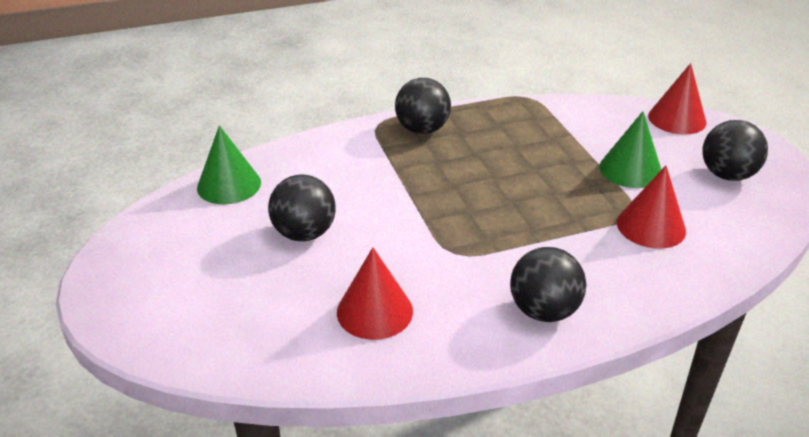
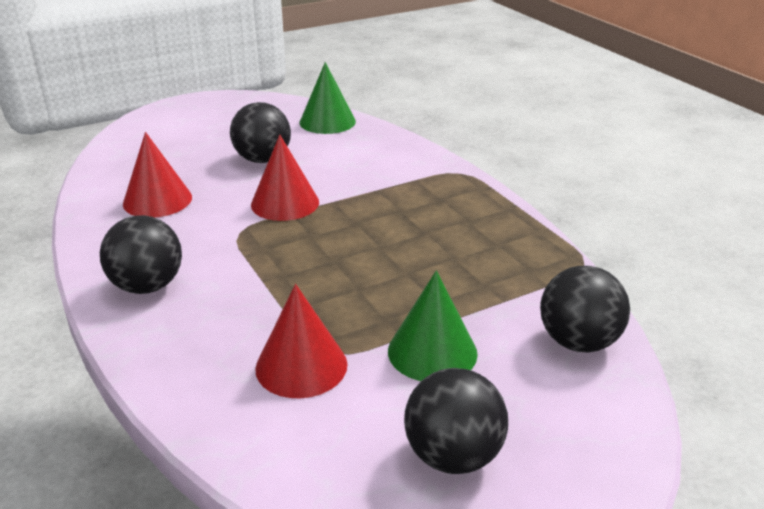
camera: 80 degrees right, 5 degrees down
(422, 129) = (460, 197): black ball -> black ball (578, 342)
(677, 119) = (607, 407): red cone -> red cone (285, 203)

